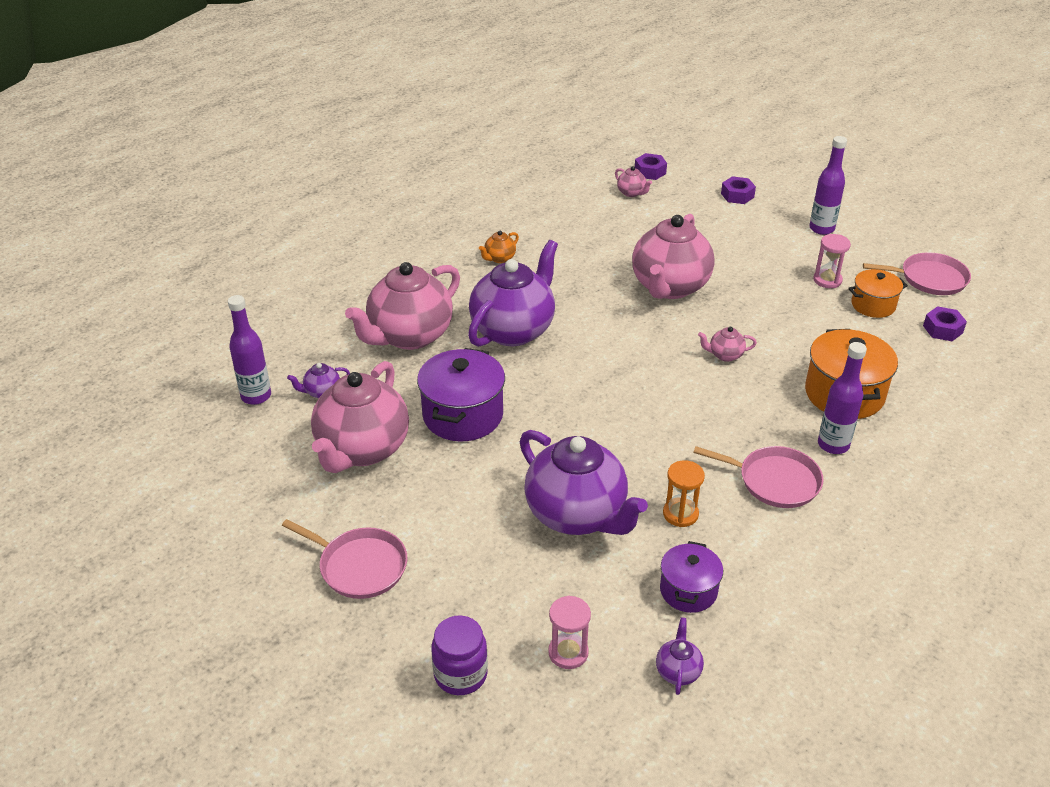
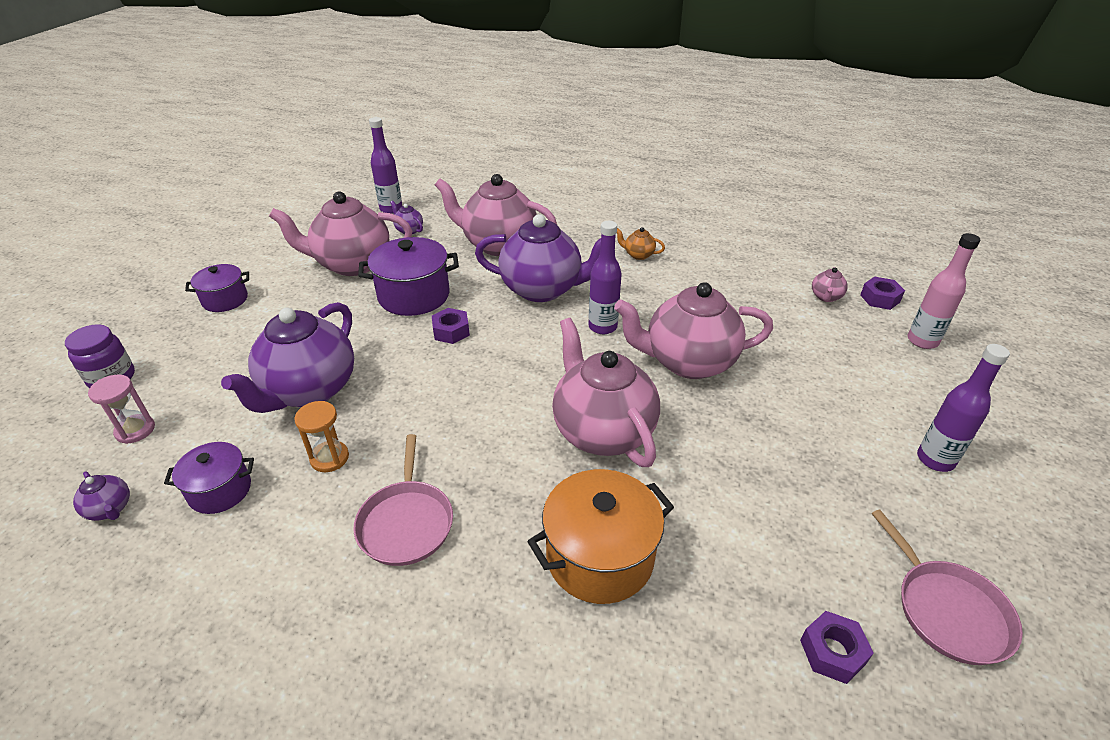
camera: 65 degrees right, 0 degrees up
(359, 566) = (225, 300): pink pan -> purple pot
(678, 671) = (110, 509): purple teapot -> purple teapot turned 60 degrees clockwise
(709, 178) = (922, 341): none -> pink bottle
(725, 355) = (602, 431): pink teapot -> pink teapot, size x2.46
(737, 195) = (916, 370): purple nut -> purple nut (451, 331)
(827, 280) = (826, 489): pink hourglass -> none
(833, 445) = (494, 565): purple bottle -> purple bottle (602, 327)
(873, 305) = (815, 551): orange pot -> none

